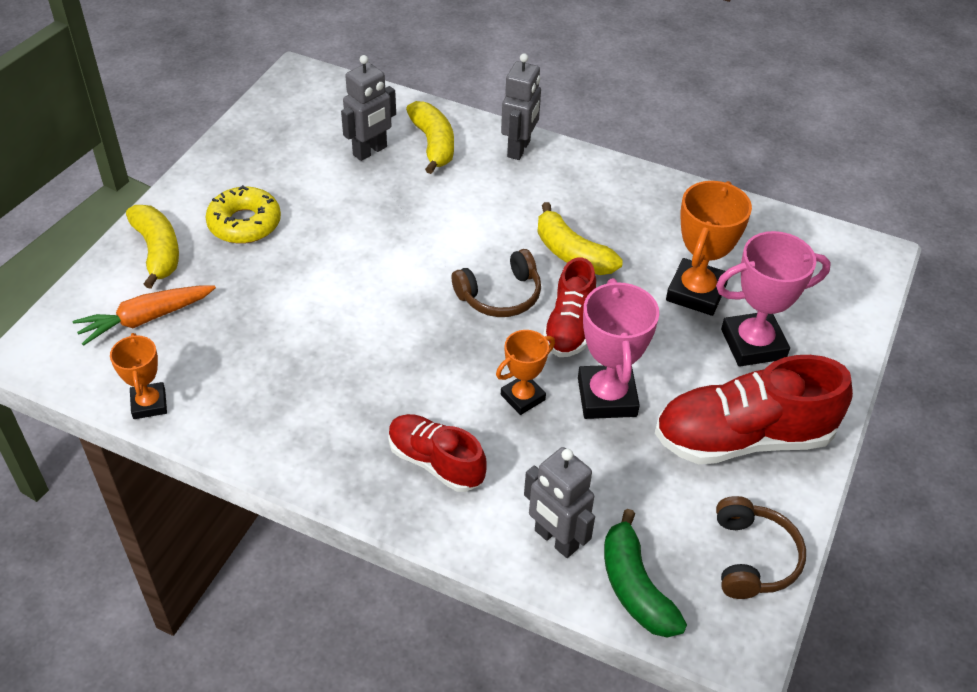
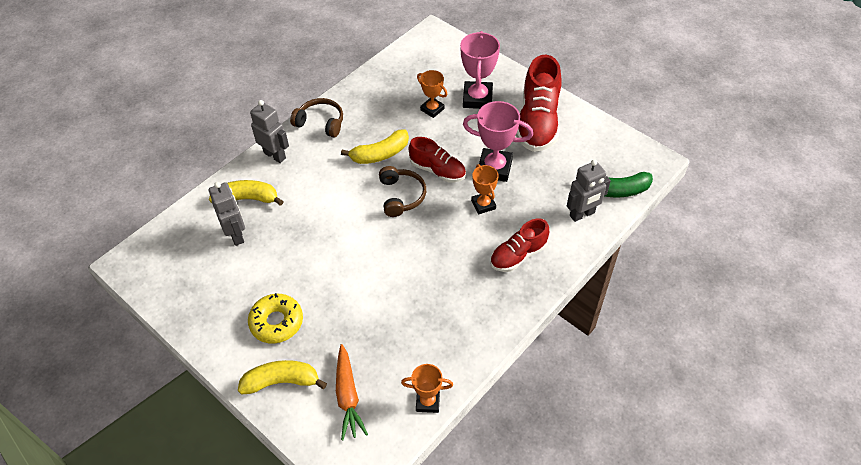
camera: 70 degrees left, 5 degrees up
(696, 292) = (432, 109): orange trophy -> orange trophy, size x0.61
(753, 557) = (609, 141): brown headphones -> brown headphones (320, 123)

